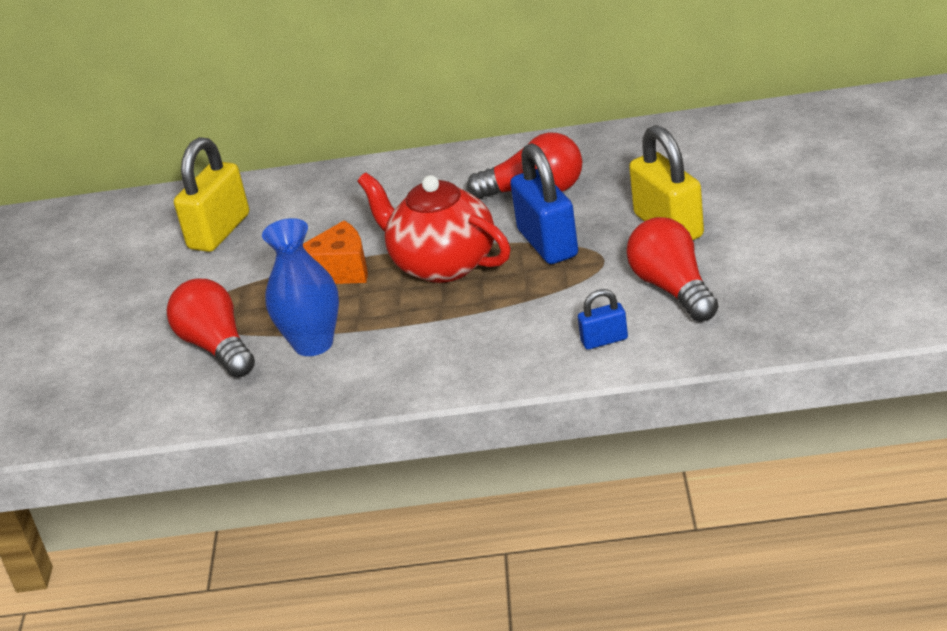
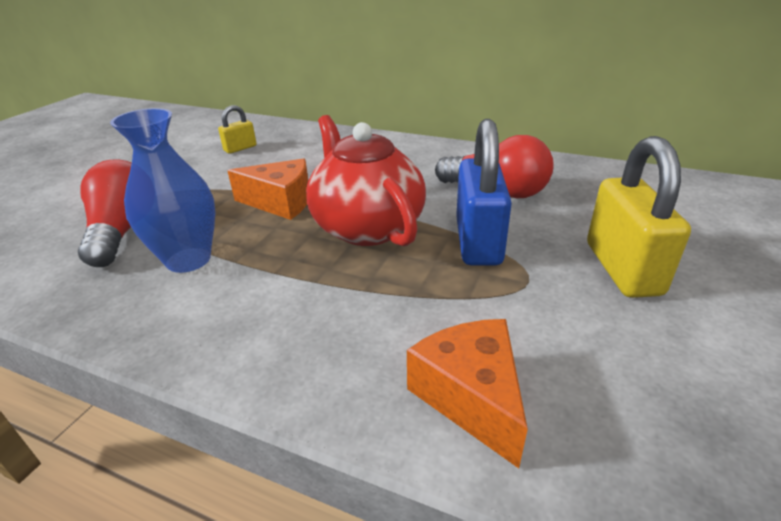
camera: 20 degrees right, 0 degrees up
(219, 232) = (240, 148): yellow padlock -> yellow padlock, size x0.50
(604, 340) = (471, 397): blue padlock -> orange cheese
(673, 289) = (601, 355): red light bulb -> none

